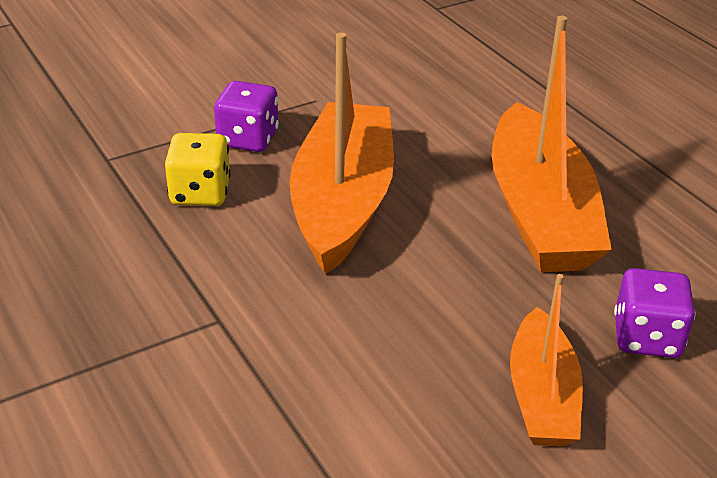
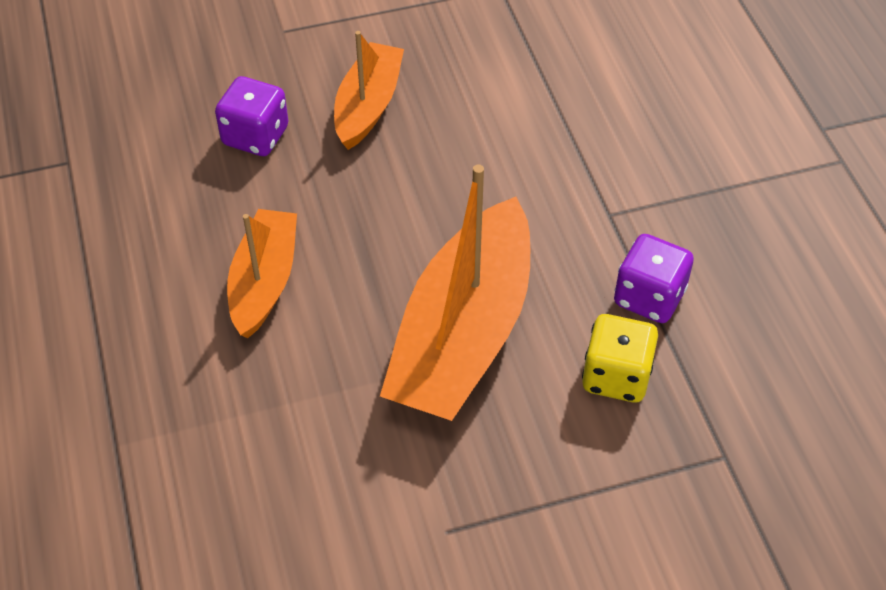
camera: 165 degrees left, 15 degrees up
(248, 139) = (550, 462): purple dice -> purple dice (649, 297)
(540, 213) = (264, 281): orange boat -> orange boat, size x0.58

